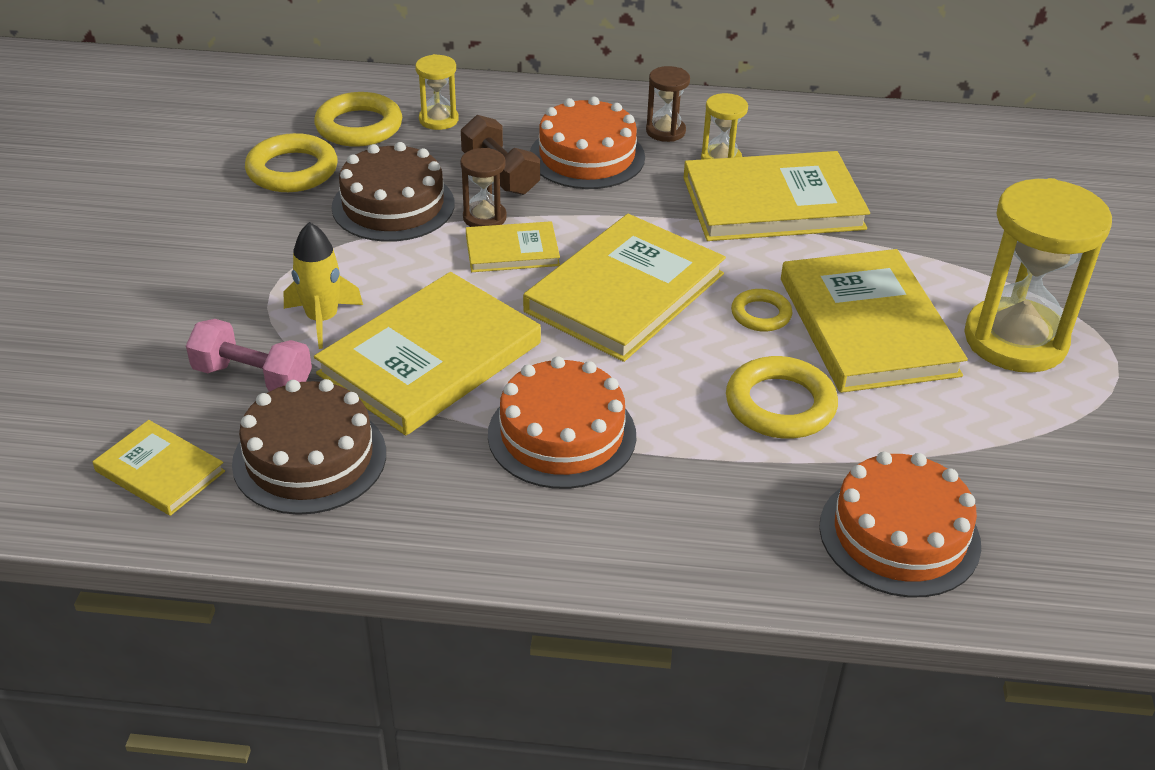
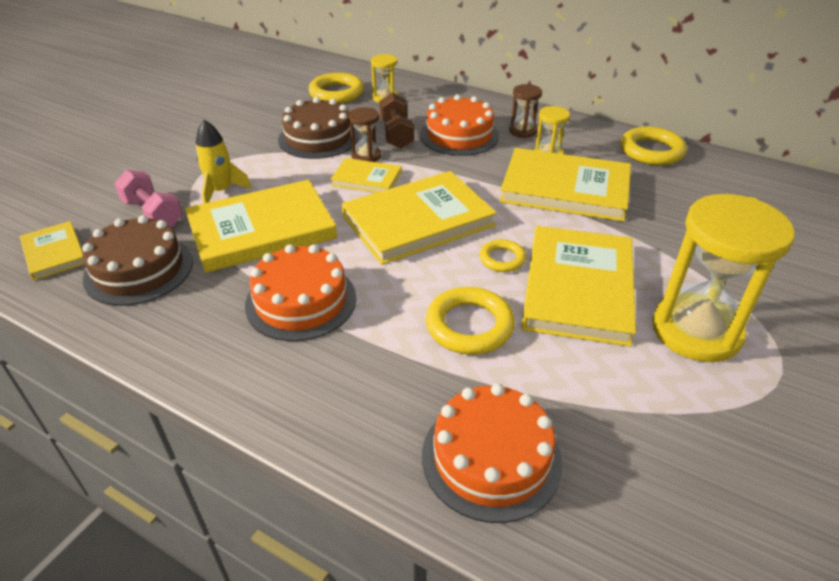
camera: 25 degrees right, 0 degrees up
(292, 170) = (279, 108): yellow ring -> yellow ring (651, 151)

